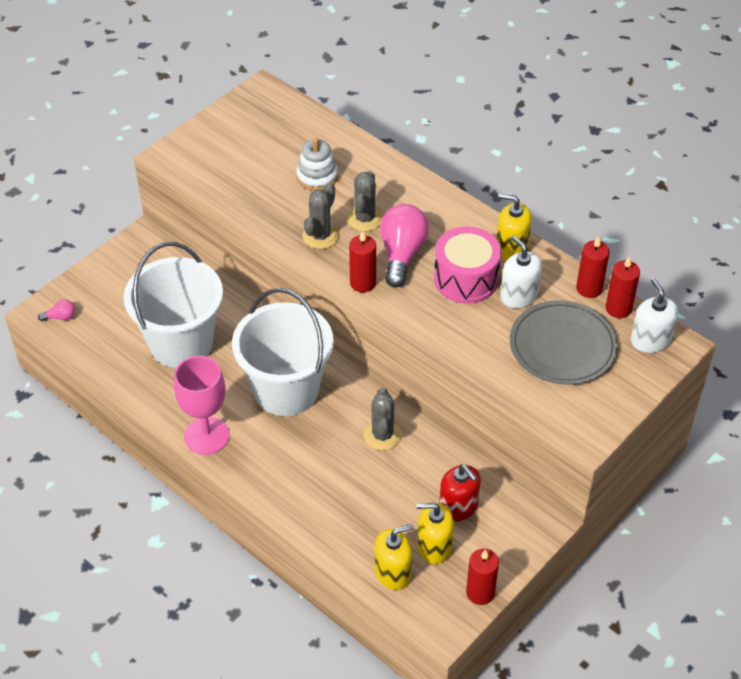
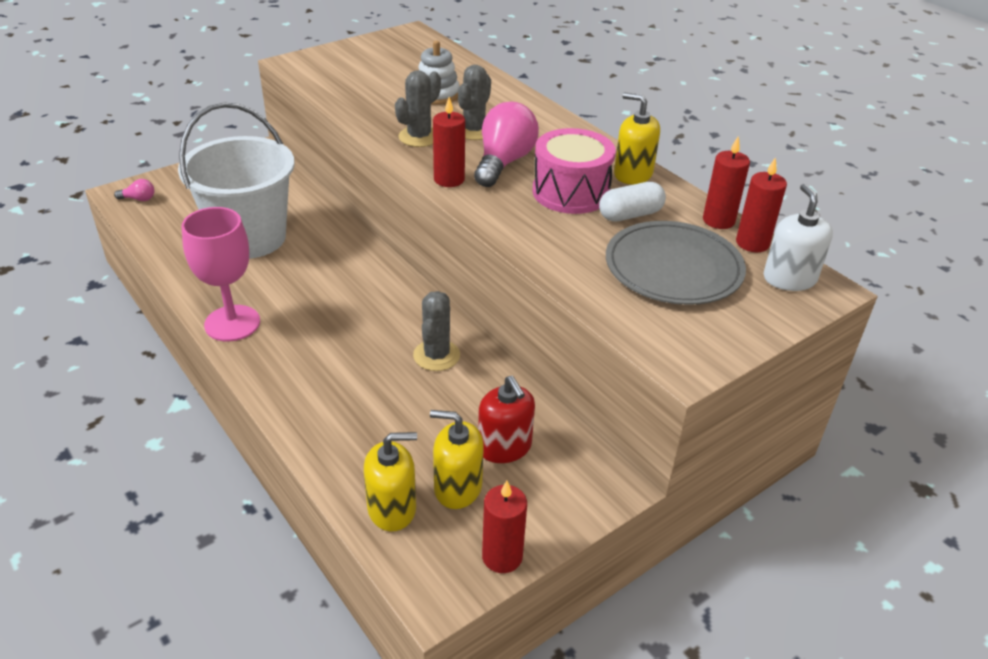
camera: 10 degrees right, 10 degrees down
(286, 390) = (343, 295): white bucket -> none
(519, 295) = (630, 215): white soap dispenser -> white capsule

